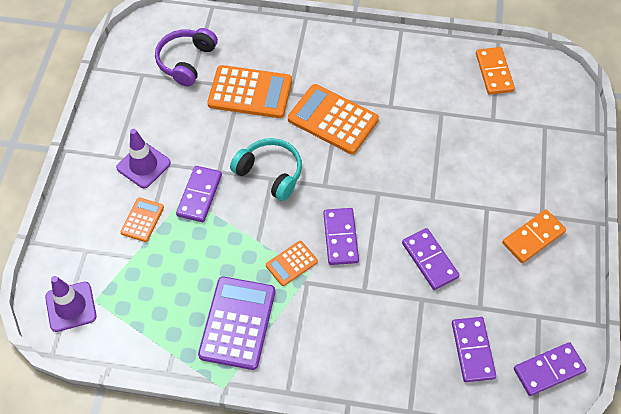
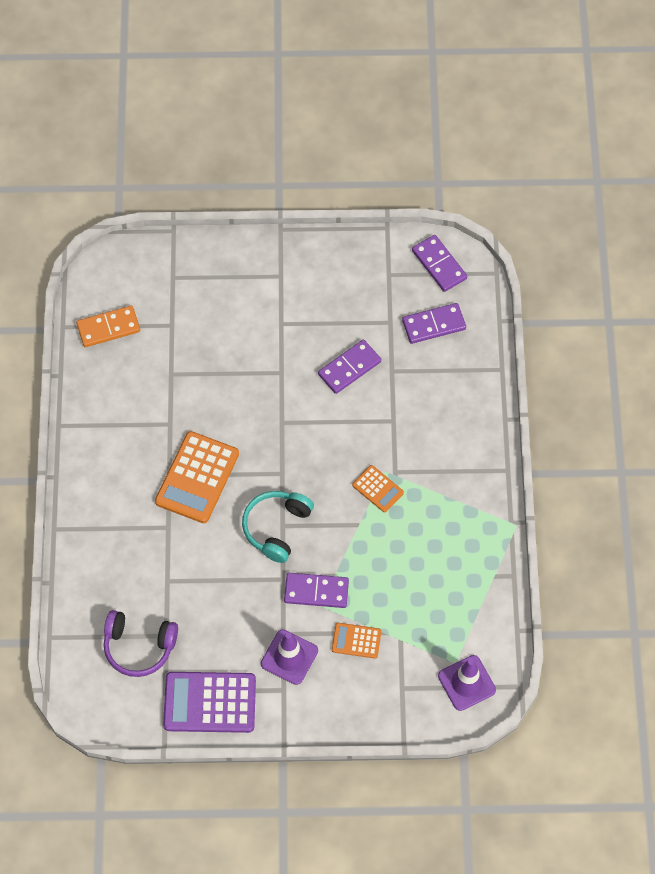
camera: 100 degrees left, 5 degrees up
(237, 323) = (450, 525): purple calculator -> purple calculator (210, 703)
(250, 92) = (173, 568): orange calculator -> none
(340, 237) = (340, 449): purple domino -> none
(533, 238) = (307, 282): orange domino -> none

